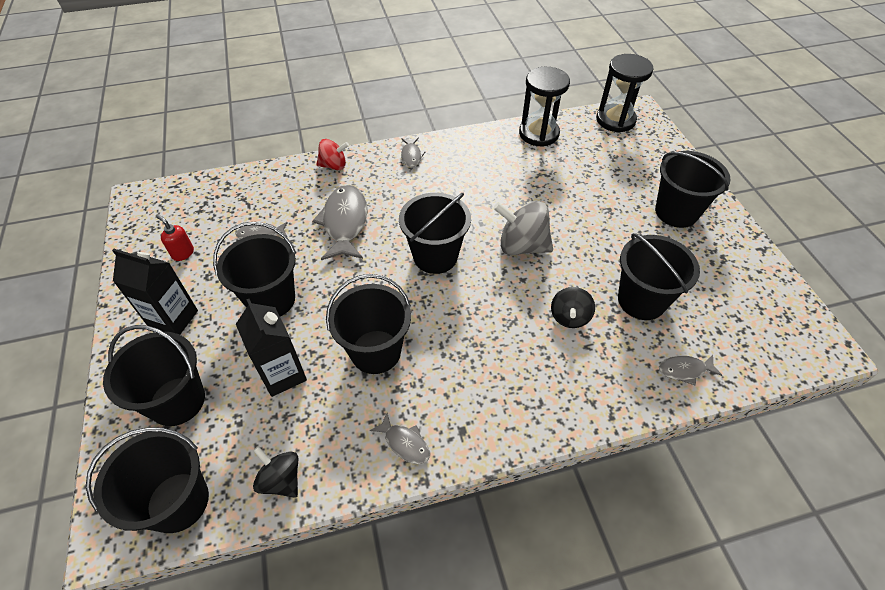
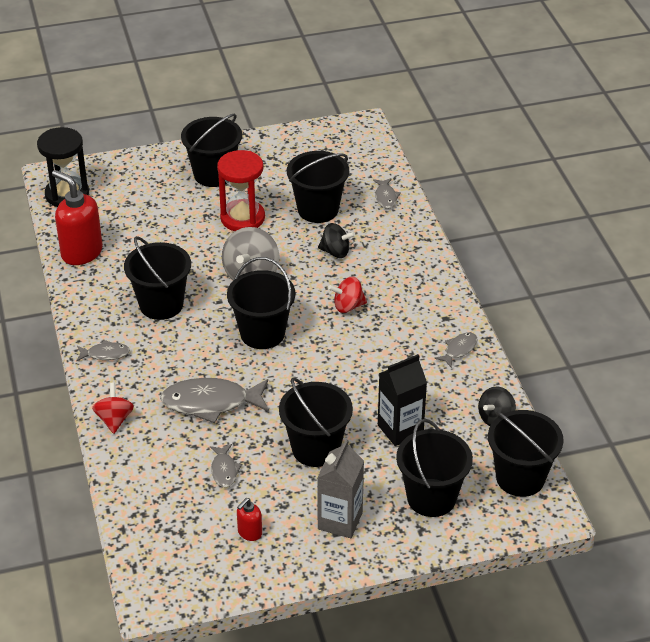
camera: 90 degrees left, 10 degrees down
(173, 319) = (340, 521): black carton -> grey carton
(376, 351) = (374, 370): black bucket -> black bucket (161, 304)
(479, 328) = (348, 306): none -> red spinning top
(538, 134) = (81, 252): black hourglass -> red soap dispenser
(611, 236) = (242, 218): none -> red hourglass

